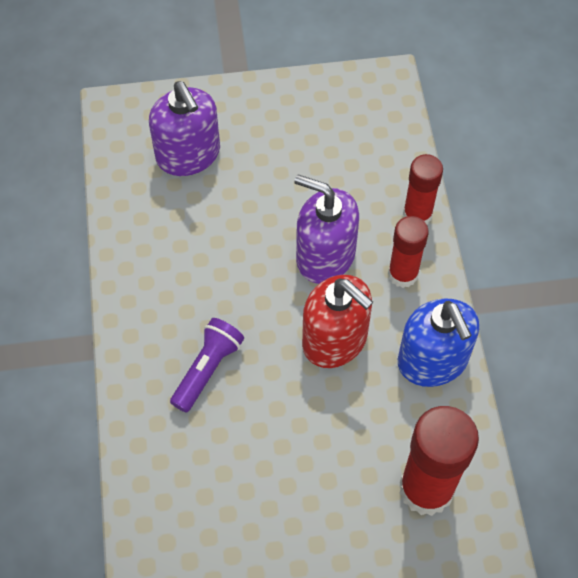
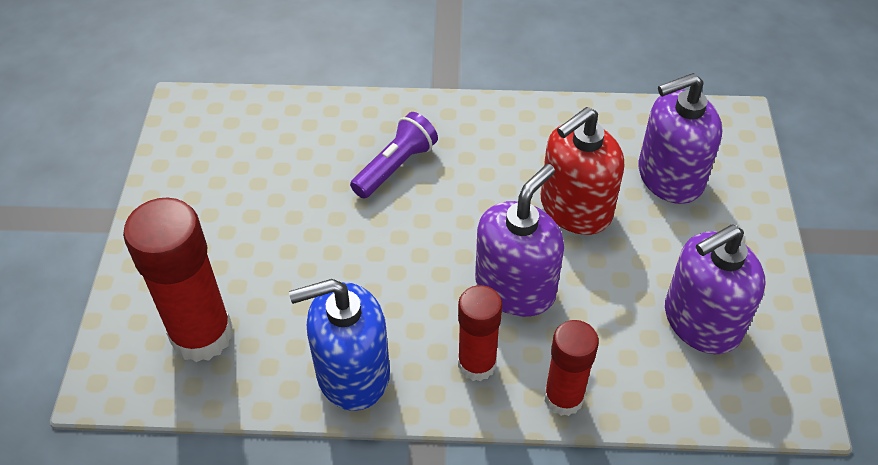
camera: 100 degrees right, 10 degrees down
(207, 369) = (395, 166): purple flashlight -> purple flashlight turned 90 degrees counterclockwise
(330, 132) = (701, 321): none -> purple soap dispenser
(335, 340) = (403, 280): red soap dispenser -> red soap dispenser (575, 208)

